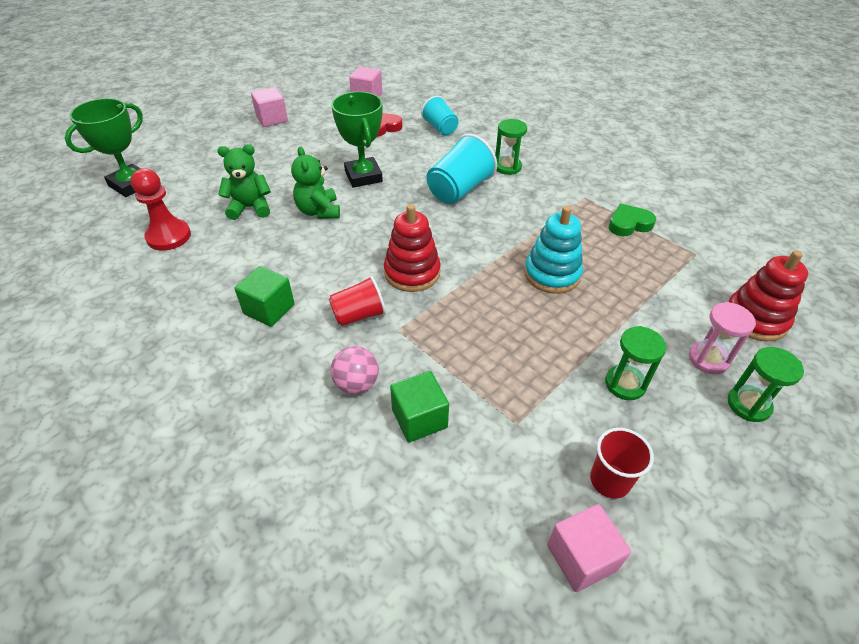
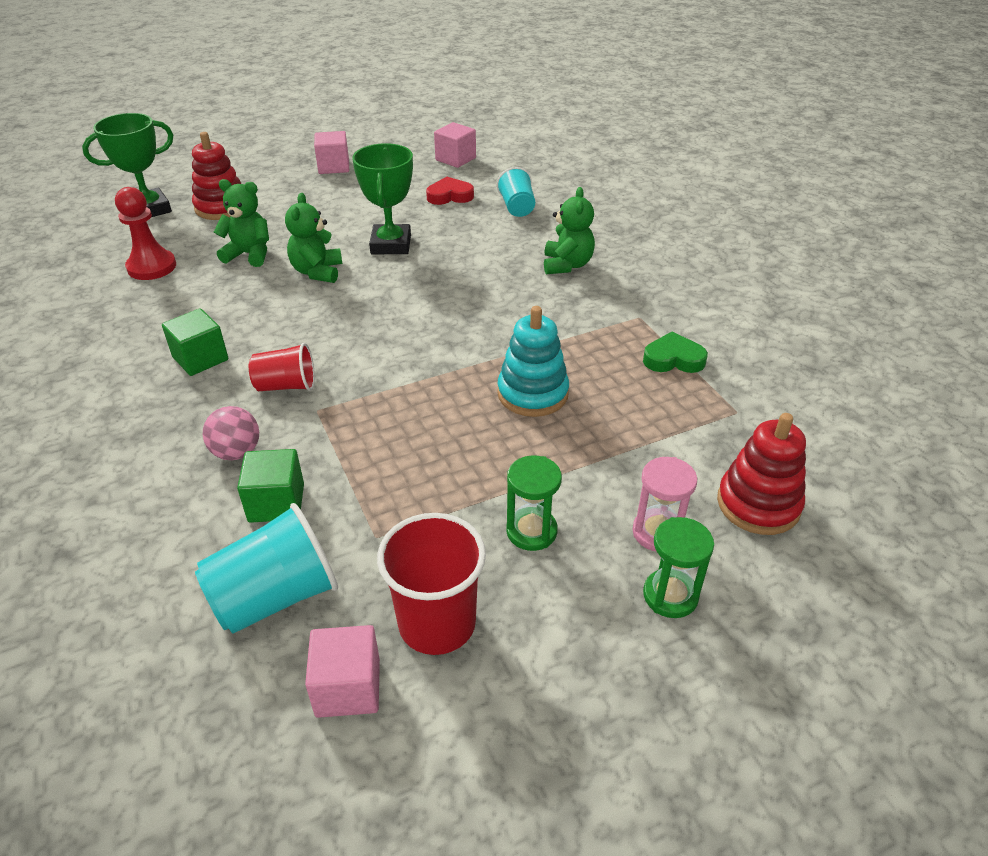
camera: 20 degrees right, 5 degrees down
(412, 273) = (373, 356): red stacking toy -> red stacking toy (222, 207)
(459, 190) = (489, 280): turquoise cup -> turquoise cup (275, 597)
(507, 167) = (567, 265): green hourglass -> green teddy bear
(610, 480) = (437, 623): red cup -> red cup, size x1.56

